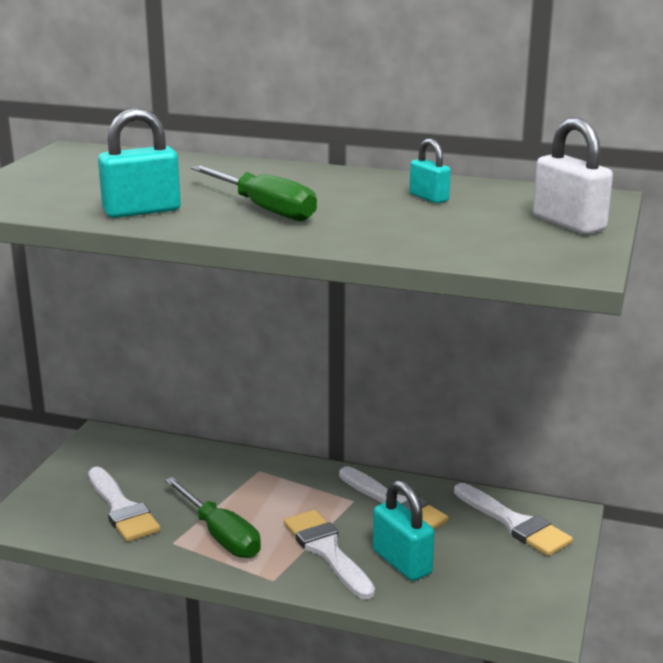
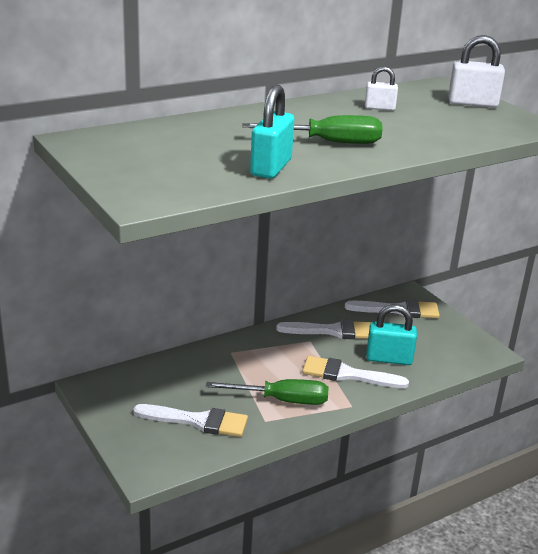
camera: 50 degrees left, 5 degrees up
(429, 198) = (379, 108): turquoise padlock -> white padlock

